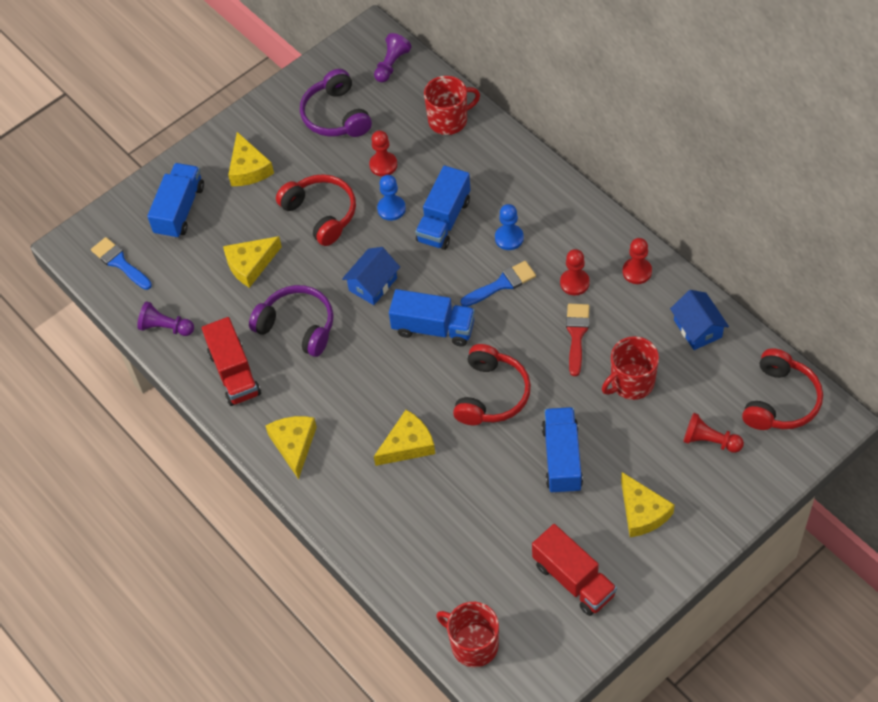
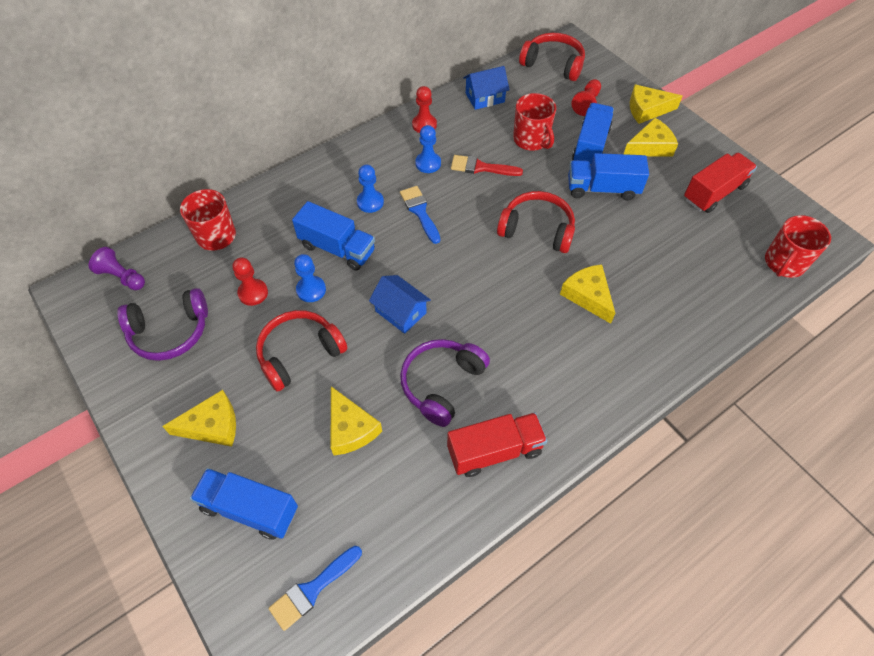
camera: 90 degrees left, 0 degrees up
(165, 327) = (422, 529): purple pawn -> none
(294, 445) = (587, 394): yellow cheese -> yellow cheese (647, 110)
(433, 328) = (460, 266): blue truck -> blue truck (590, 146)
(574, 283) = (428, 163): red pawn -> blue pawn

